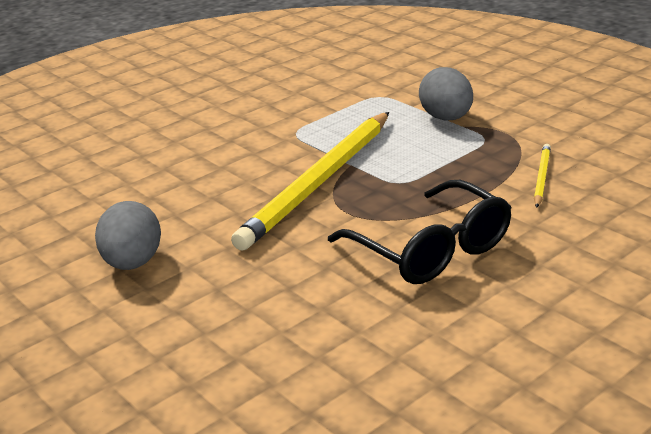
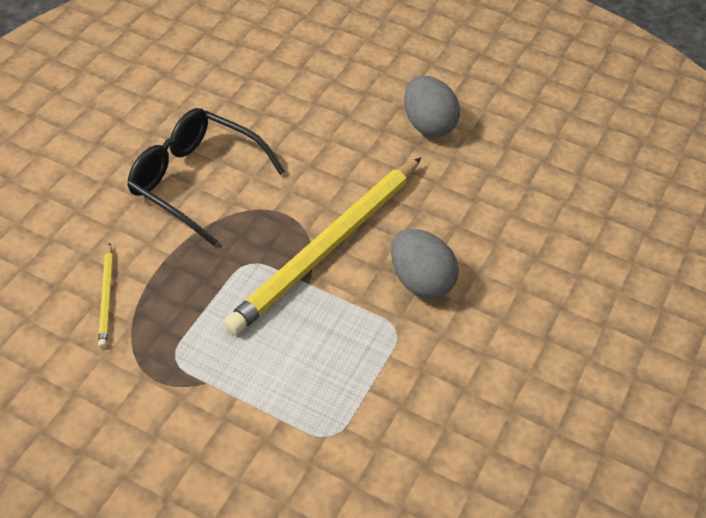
camera: 155 degrees right, 20 degrees up
(319, 182) = (328, 247): yellow pencil -> yellow pencil turned 150 degrees counterclockwise
(446, 118) = (228, 396): grey egg -> grey egg (421, 281)

